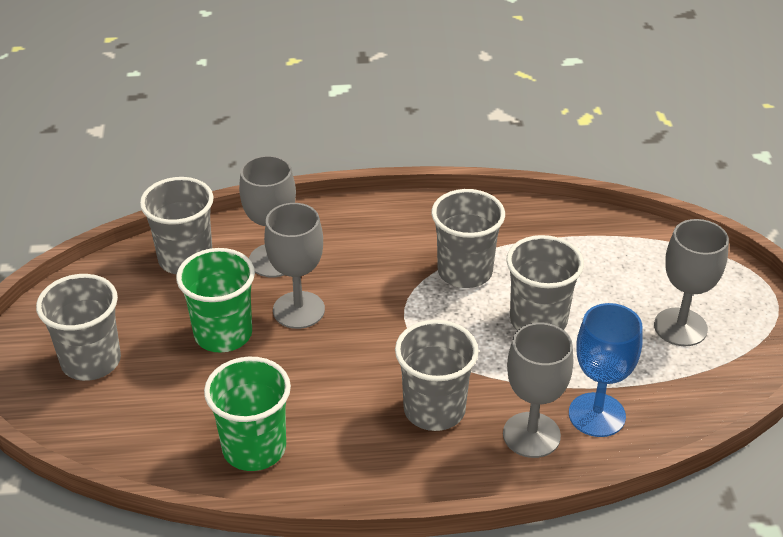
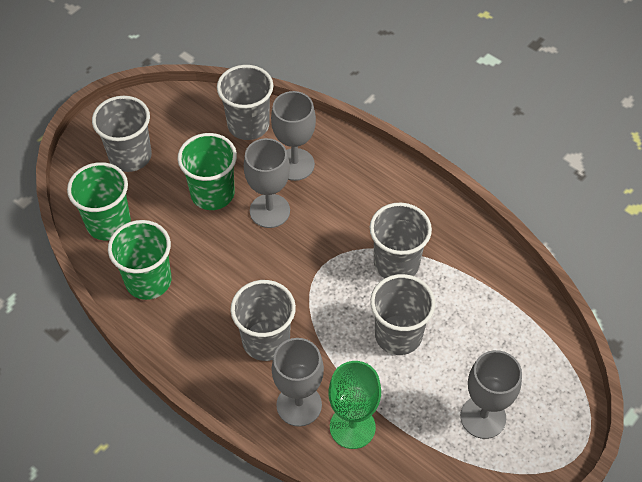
camera: 45 degrees right, 15 degrees up
(143, 432) = (108, 223): none -> green cup
(597, 415) = (352, 427): blue goblet -> green goblet

